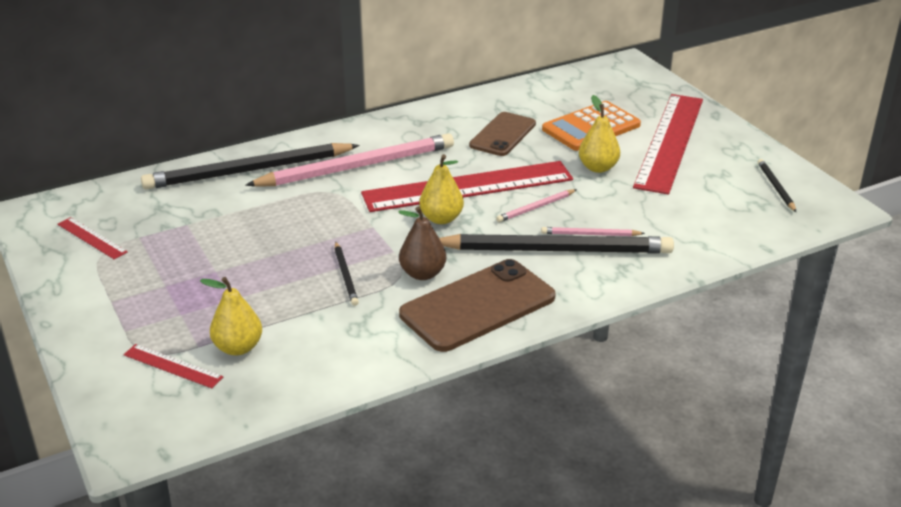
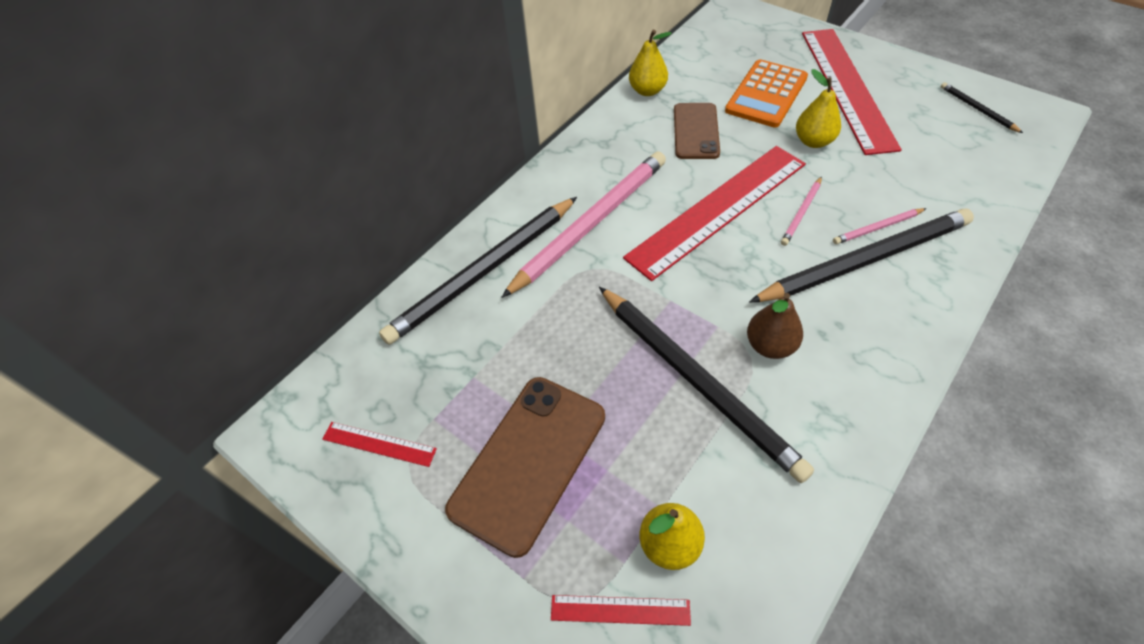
camera: 20 degrees left, 20 degrees up
(346, 275) = (697, 381): black pencil -> black pencil, size x2.31
(441, 218) = (727, 262): yellow pear -> yellow pear (647, 90)
(477, 306) = (857, 367): brown phone -> brown phone (528, 462)

